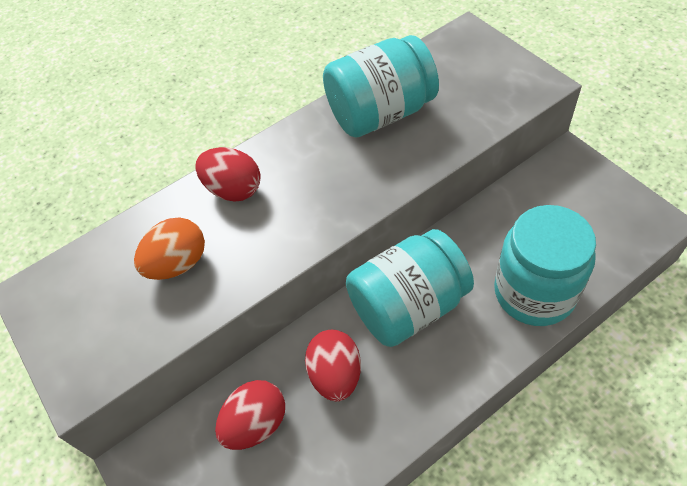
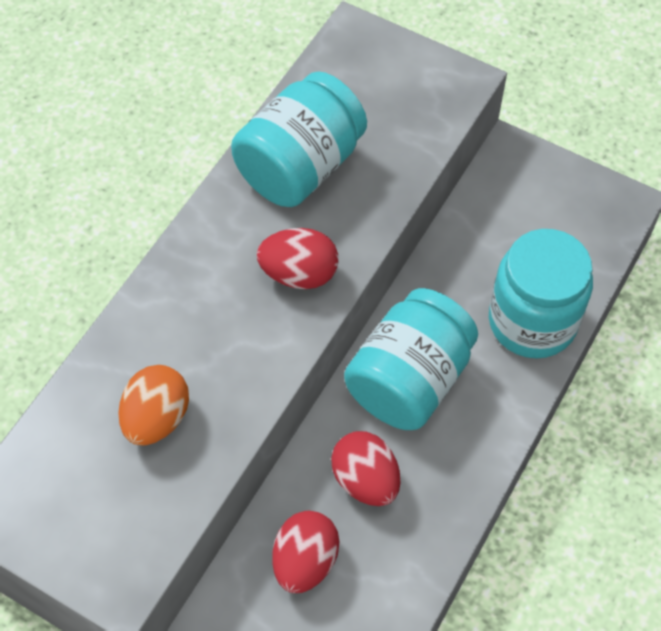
camera: 30 degrees left, 5 degrees up
(234, 189) = (174, 311): red egg -> red egg (299, 274)

